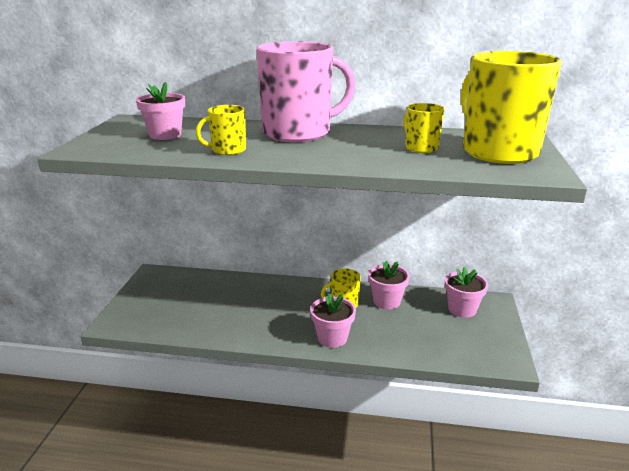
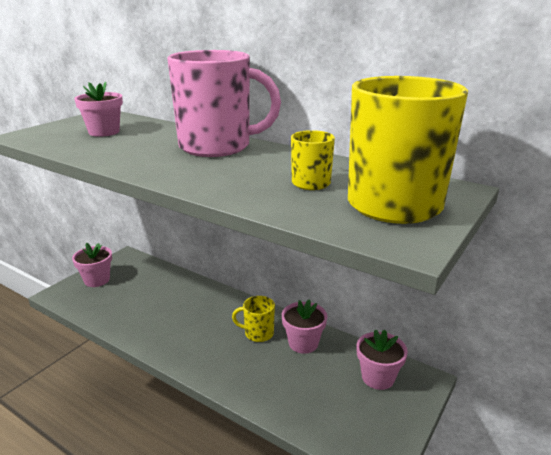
camera: 25 degrees right, 0 degrees up
(227, 150) = (125, 154): yellow mug -> none
(332, 338) = (216, 366): pink flower pot -> pink flower pot (97, 280)

